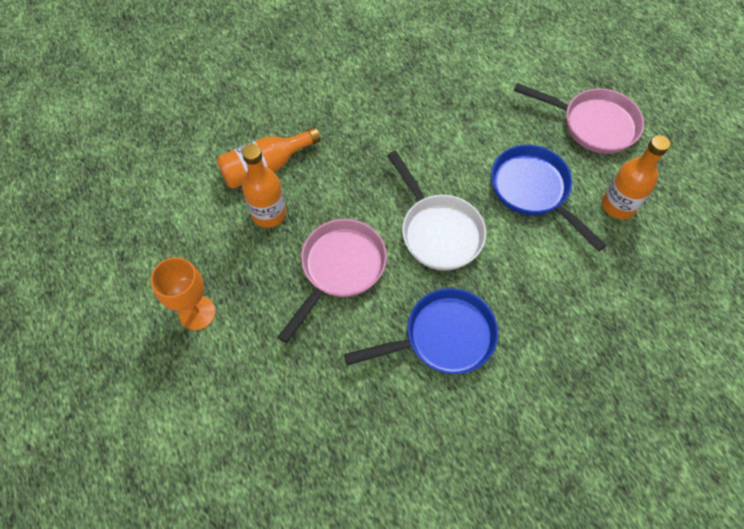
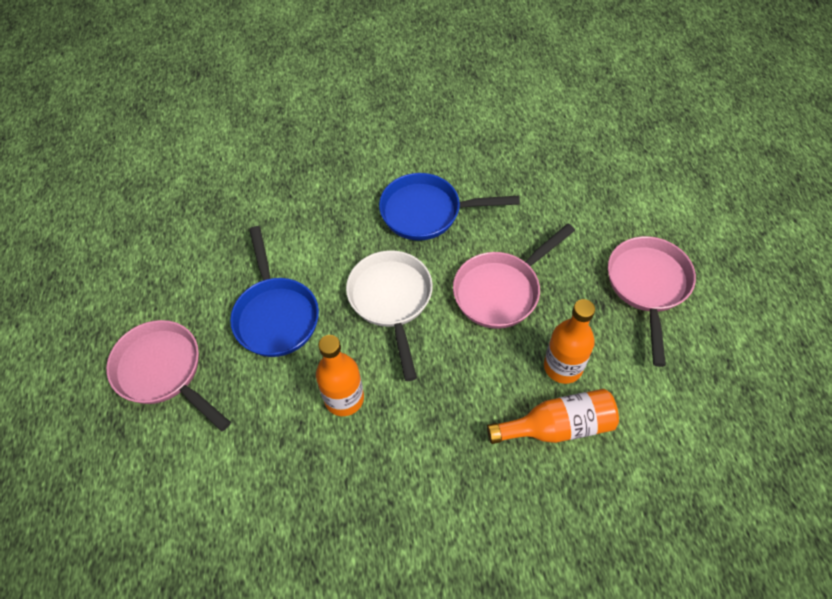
camera: 160 degrees left, 5 degrees down
(197, 313) = (647, 286): orange goblet -> pink pan
(618, 205) = (204, 278): orange bottle -> orange bottle (344, 398)

